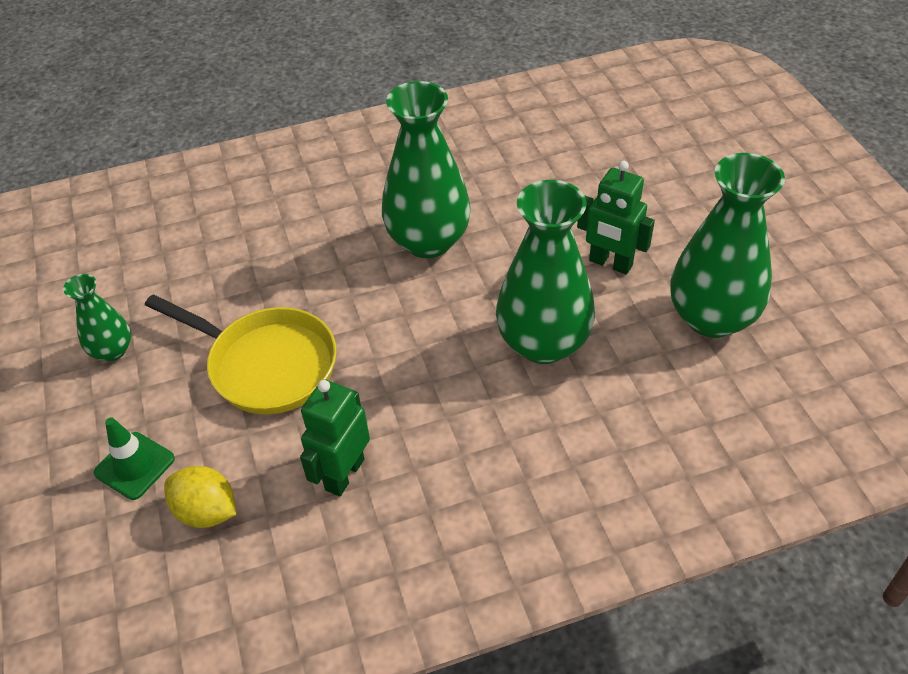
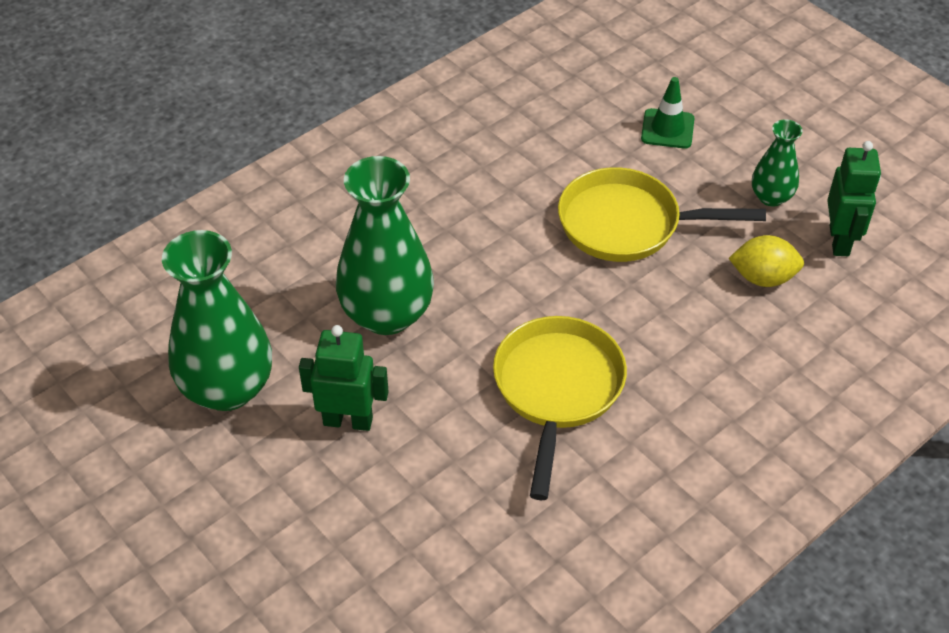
camera: 155 degrees right, 0 degrees up
(207, 511) = (588, 119): yellow lemon -> yellow lemon (763, 278)
(344, 474) = (503, 168): green robot -> green robot (839, 241)
(428, 241) = (557, 389): green vase -> yellow pan

